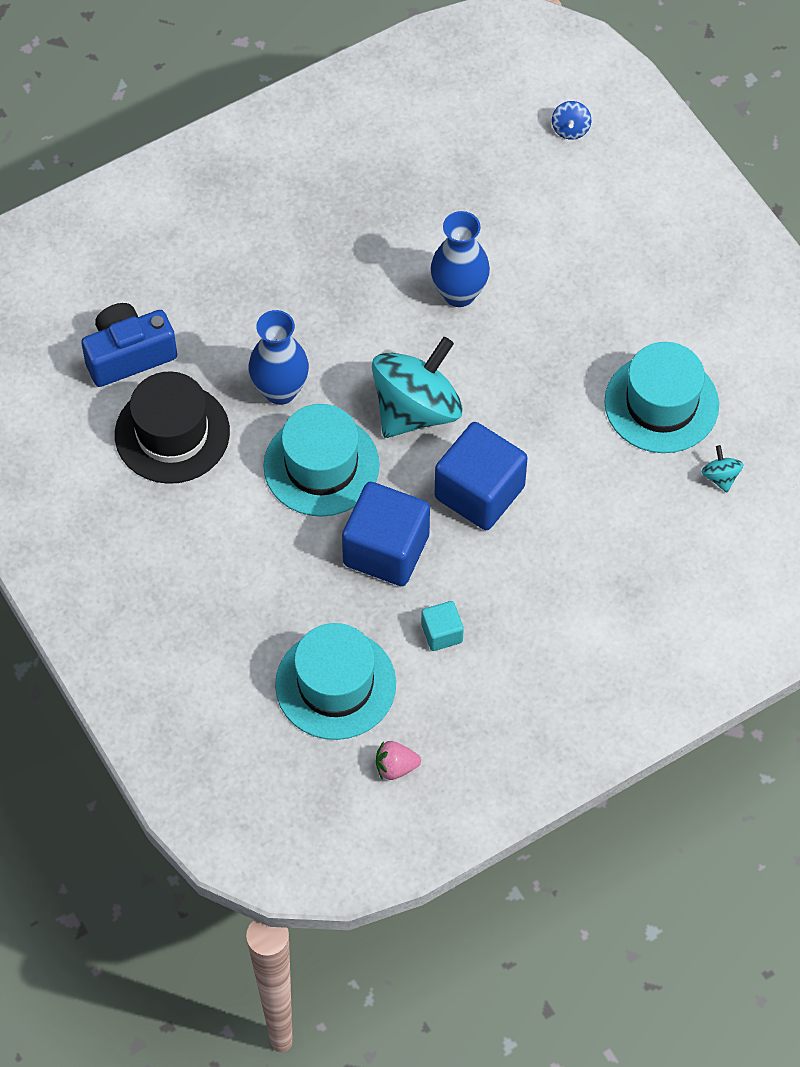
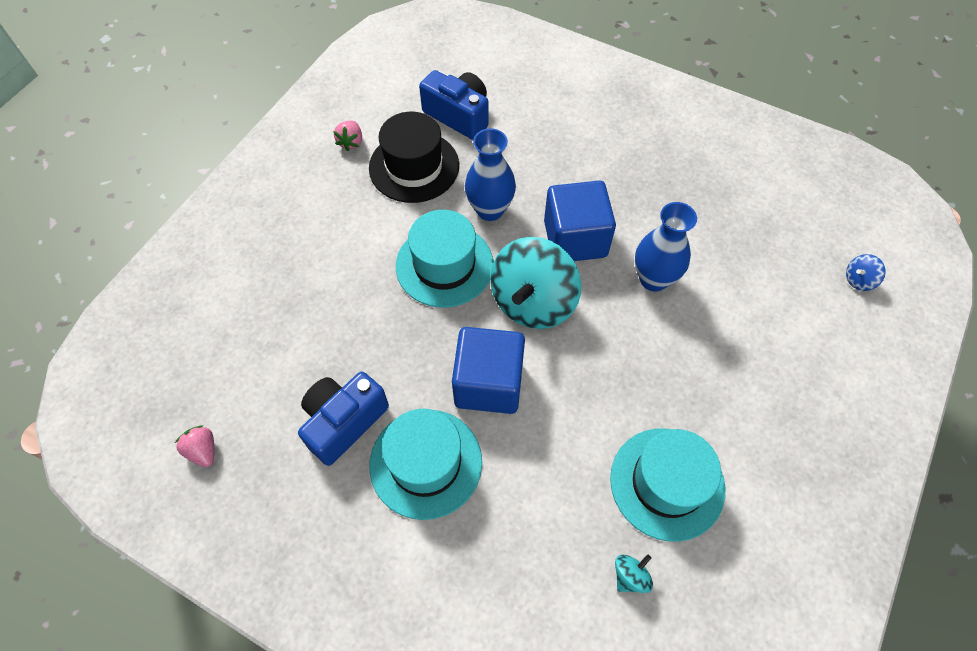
camera: 60 degrees right, 0 degrees up
(92, 479) = (351, 142): none -> pink strawberry
(335, 684) = (260, 369): turquoise hat -> turquoise hat (426, 463)
(386, 550) = (397, 343): blue cube -> blue cube (575, 239)
(416, 409) = (533, 302): turquoise spinning top -> turquoise spinning top turned 105 degrees clockwise
(442, 633) = (344, 422): turquoise cube -> blue camera

